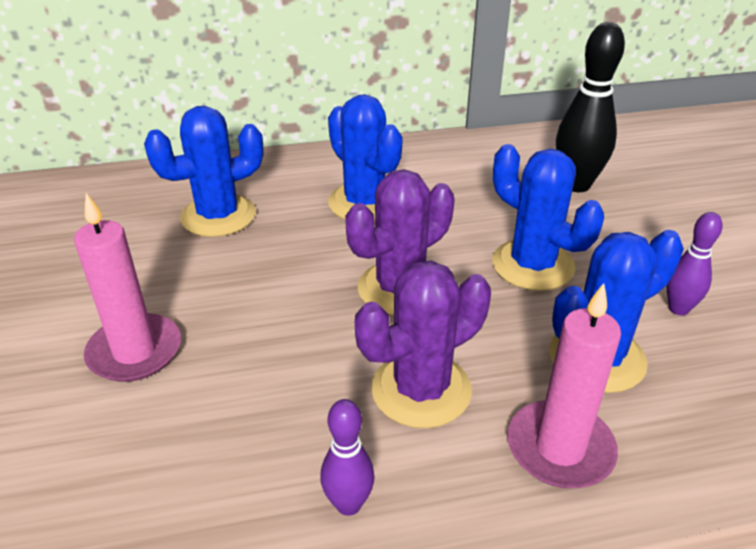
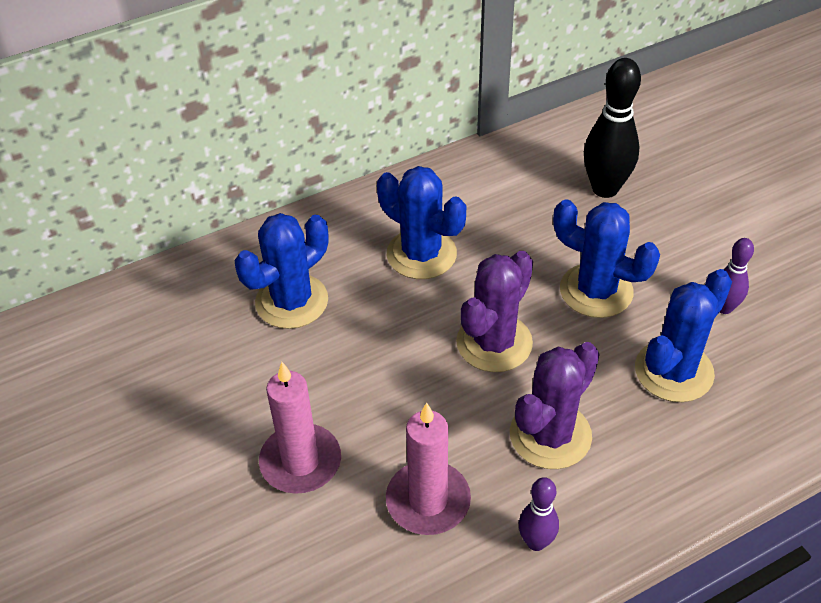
camera: 15 degrees left, 10 degrees up
(560, 448) = (669, 457): pink candle -> pink candle (428, 501)

